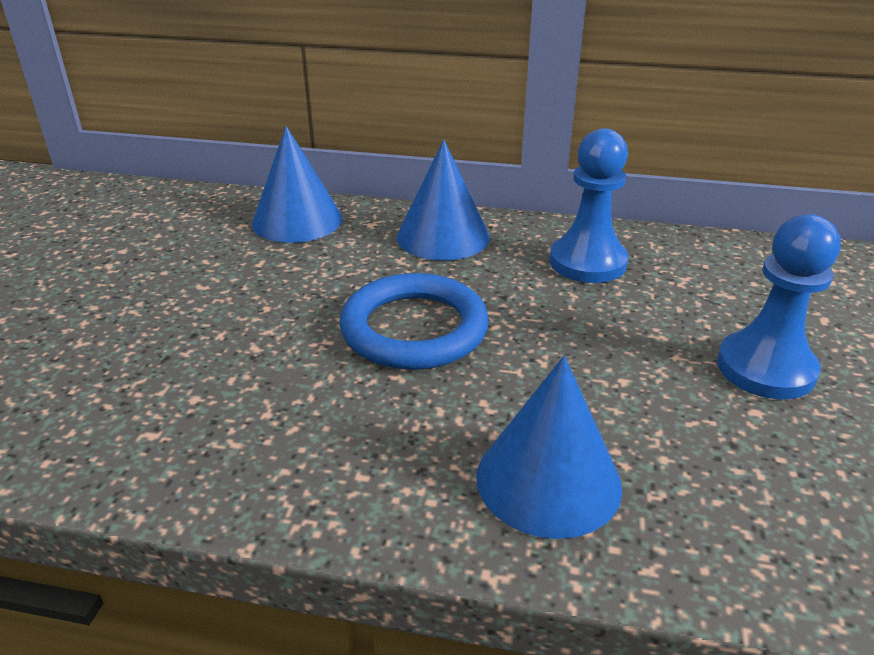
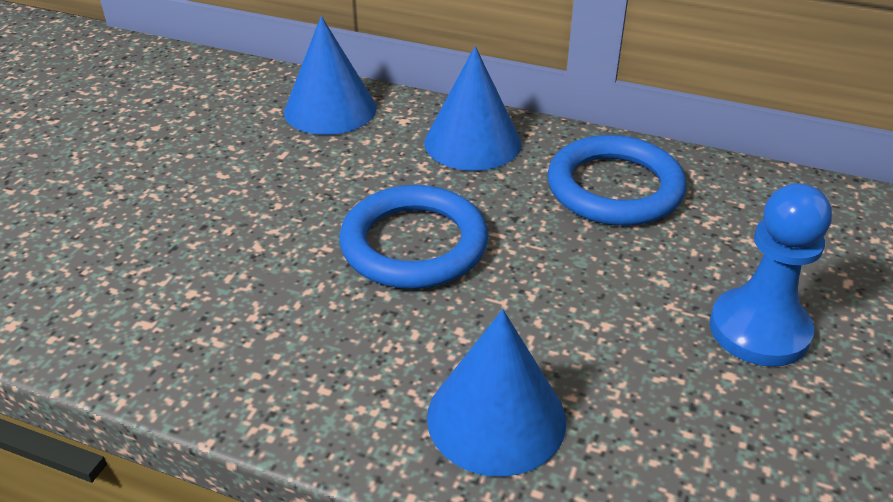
camera: 10 degrees right, 5 degrees up
(587, 262) = (614, 188): blue pawn -> blue ring

